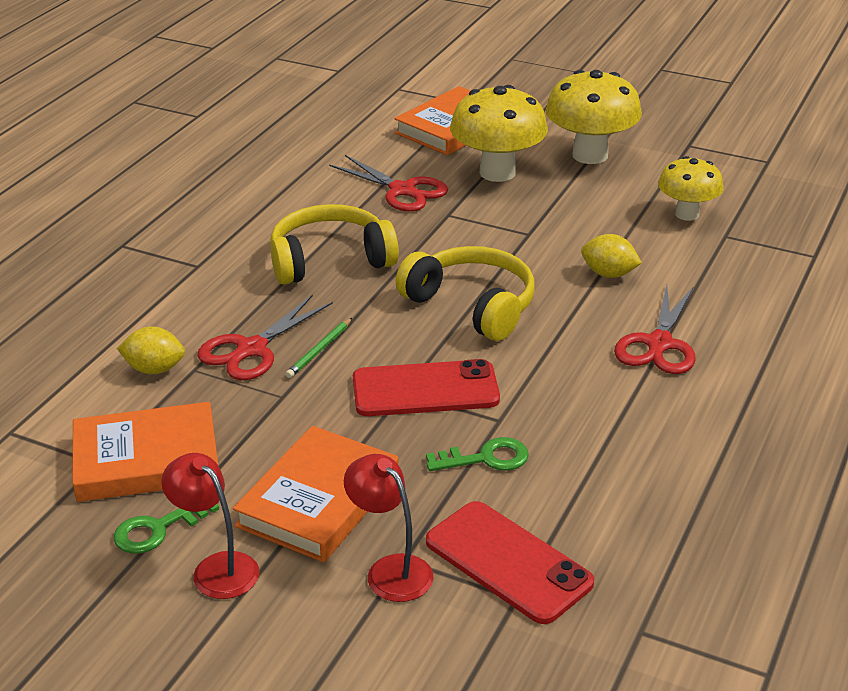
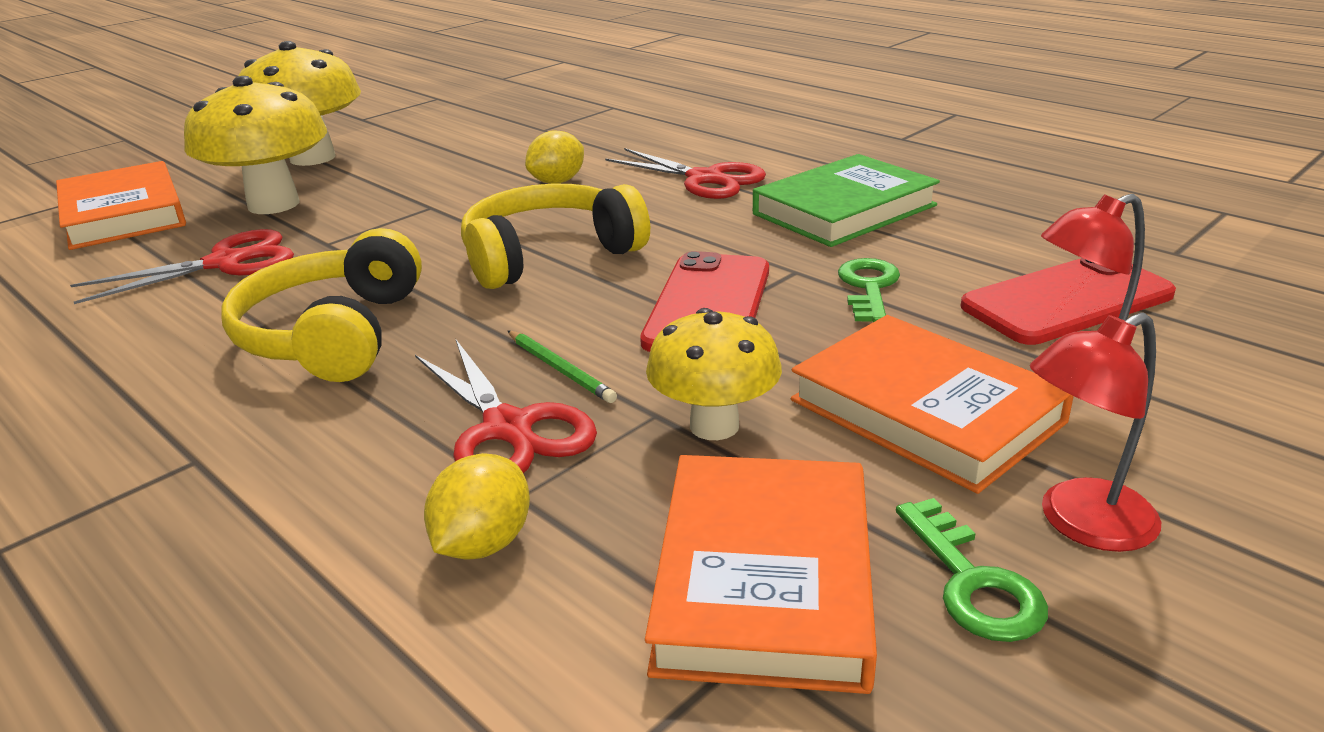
camera: 70 degrees left, 5 degrees down
(633, 428) = (844, 210): none -> green book
(687, 214) = (487, 137): yellow mushroom -> yellow mushroom (714, 426)

